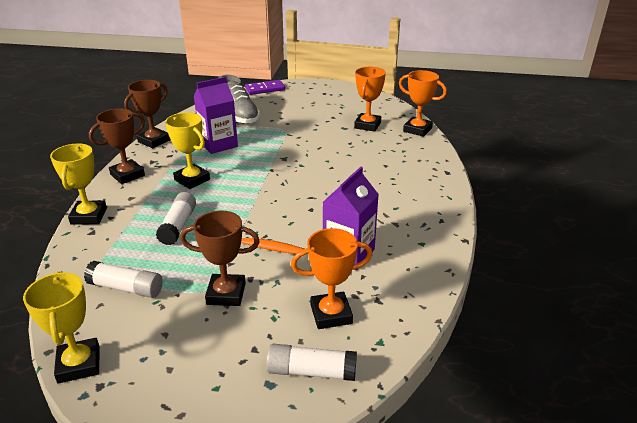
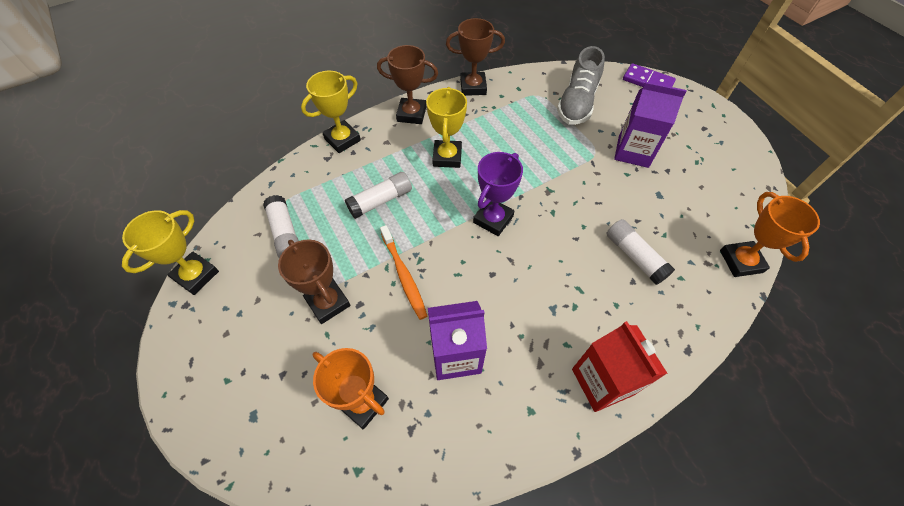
camera: 50 degrees right, 25 degrees up
(218, 144) = (516, 129): purple carton -> purple carton (633, 152)
(271, 188) = (493, 219): none -> purple trophy
(311, 371) = (285, 438): white glue stick -> white glue stick (634, 256)
(367, 125) = (690, 210): orange trophy -> none
(433, 208) = (602, 381): none -> red carton

